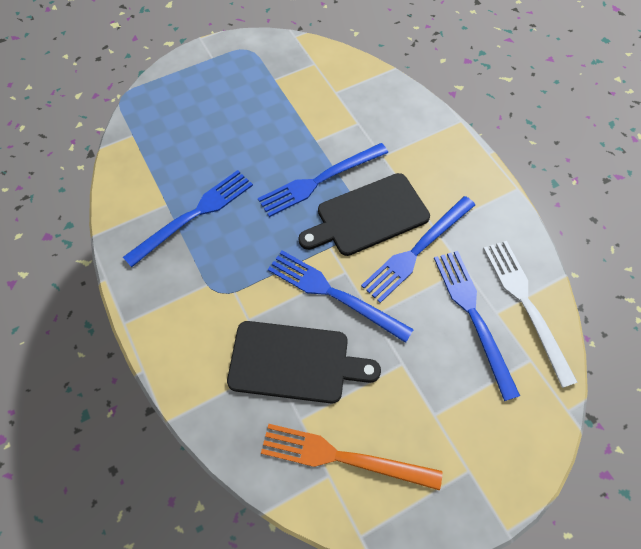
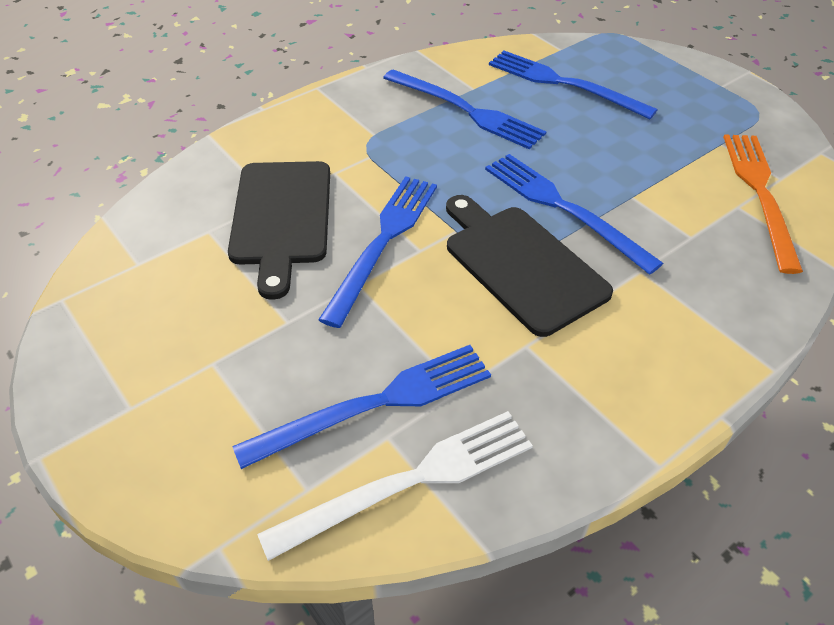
camera: 80 degrees right, 15 degrees down
(343, 457) = (159, 274): orange fork -> orange fork (760, 193)
(417, 250) = (478, 325): blue fork -> blue fork (564, 84)

